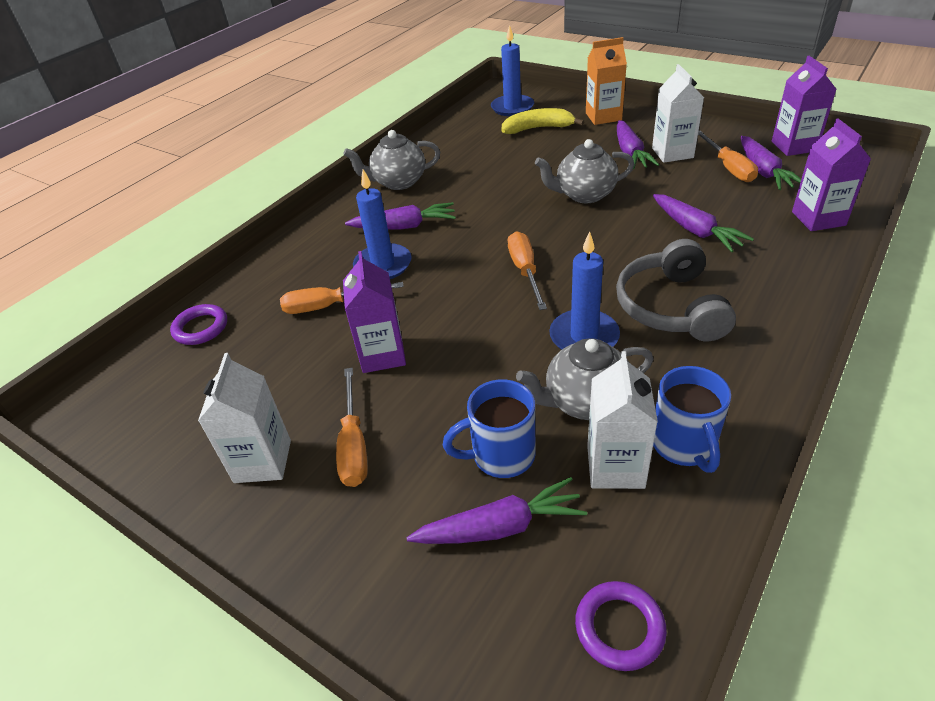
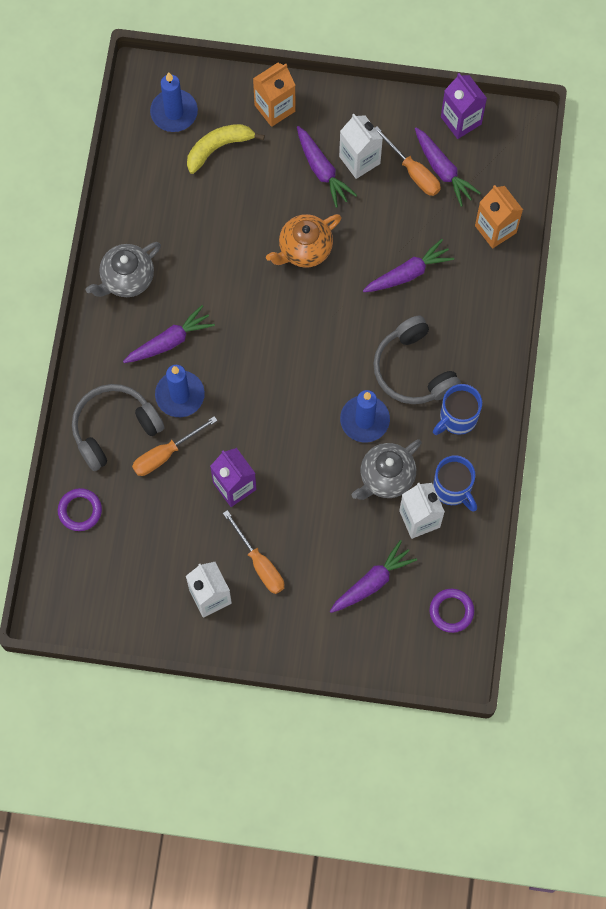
camera: 30 degrees left, 30 degrees up
(296, 274) = (114, 429): none -> grey headphones
(501, 455) = (352, 536): blue mug -> blue mug (457, 418)
(525, 271) = (296, 365): orange screwdriver -> none
(584, 195) = (304, 249): grey teapot -> orange teapot
(695, 230) = (408, 273): purple carrot -> purple carrot turned 60 degrees counterclockwise
(818, 218) = (495, 229): purple carton -> orange carton

